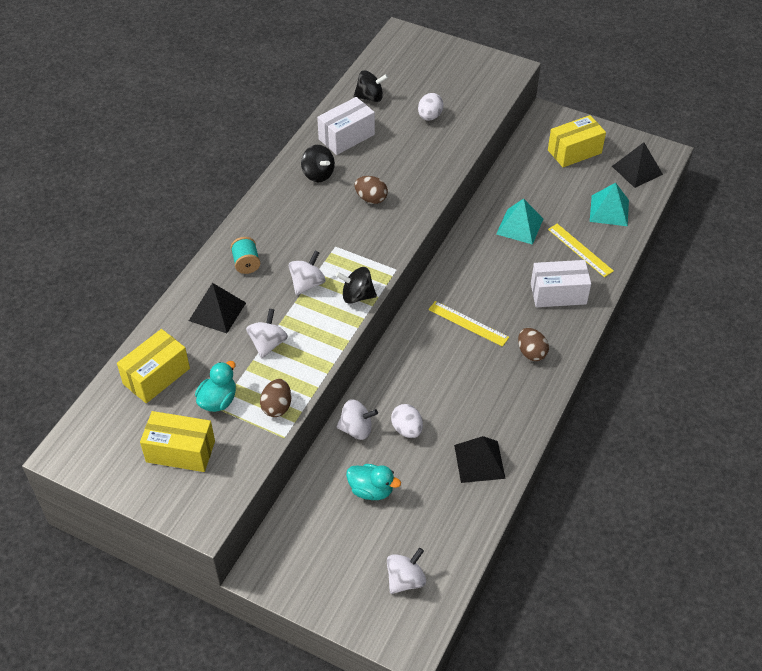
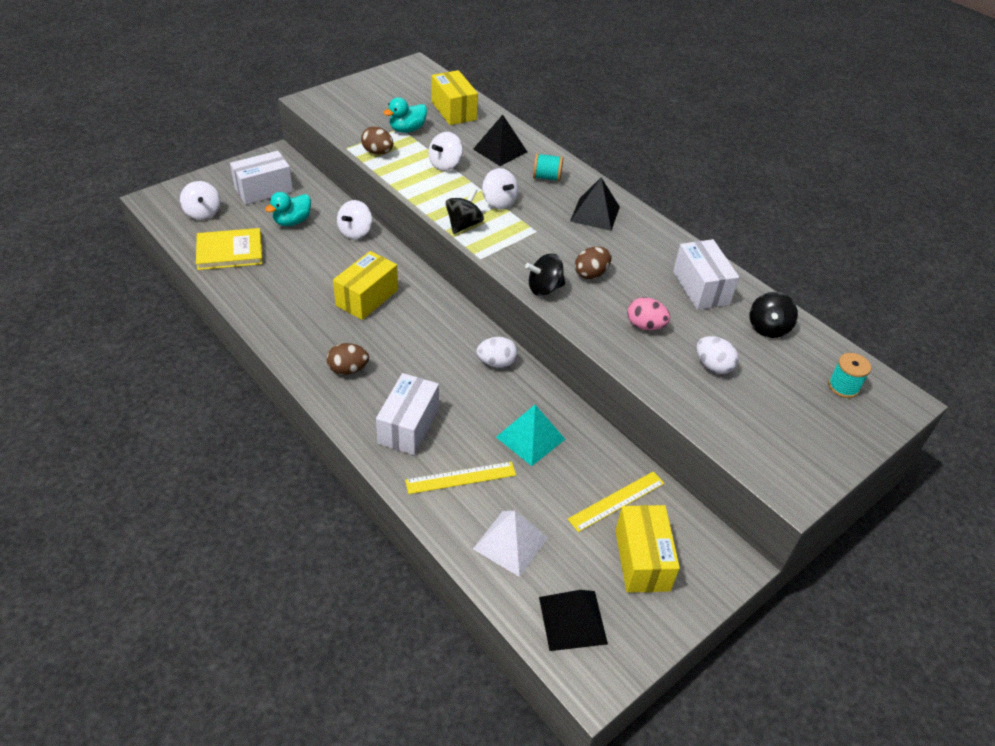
camera: 110 degrees right, 5 degrees down
(180, 451) = (375, 105): yellow box -> yellow box (367, 298)
(218, 400) = (407, 129): turquoise duck -> turquoise duck turned 90 degrees clockwise
(268, 344) = (445, 164): white spinning top -> white spinning top turned 90 degrees clockwise
(318, 174) = (647, 250): black spinning top -> black spinning top (544, 288)
(333, 546) = (264, 190): none -> white box
(406, 58) = (843, 387): none -> turquoise spool
(407, 429) = (331, 258): white egg -> white egg (496, 363)
(412, 156) = (645, 326): none -> pink egg
(449, 517) = (230, 251): none -> yellow book
(468, 323) = (418, 339): yellow ruler -> yellow ruler (616, 501)
(479, 461) = (263, 287): black pyramid -> black pyramid (595, 214)
(609, 210) = (510, 543): turquoise pyramid -> white pyramid

